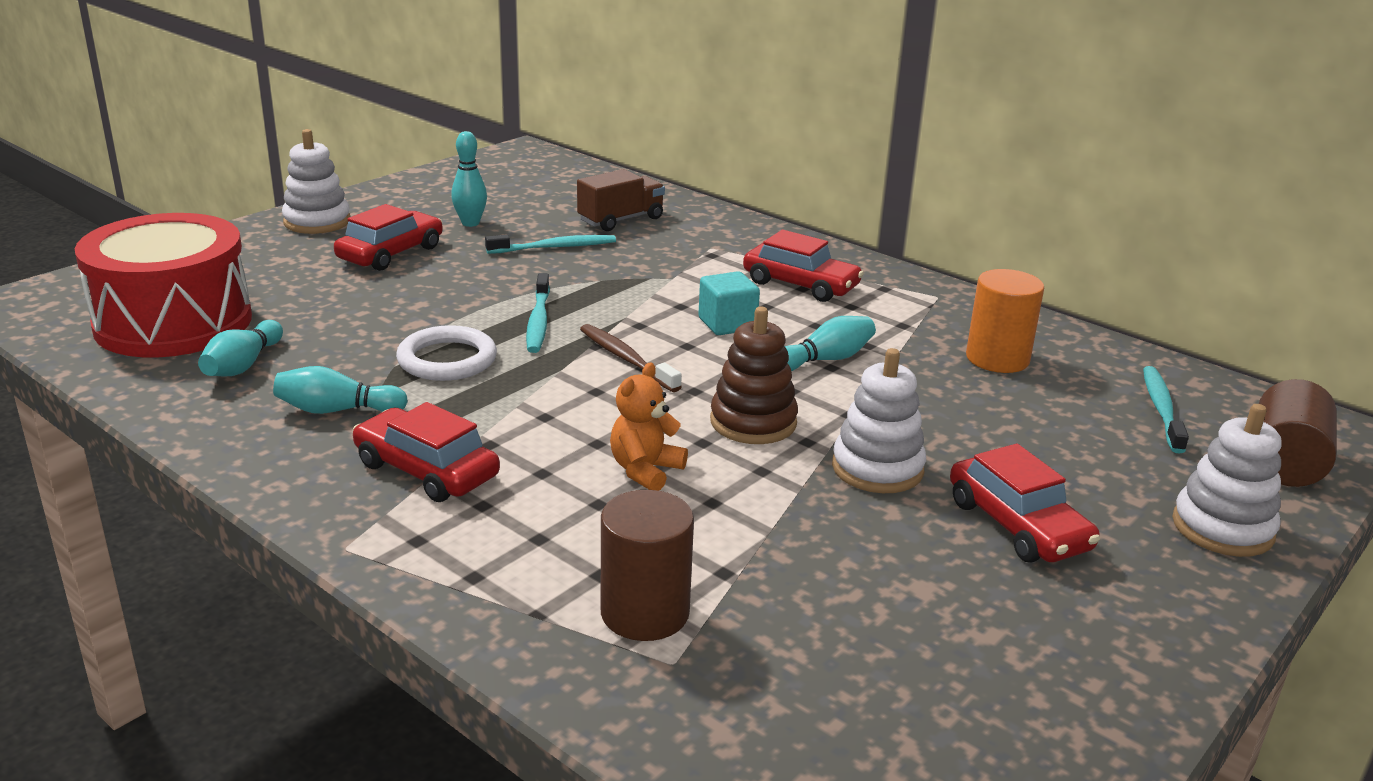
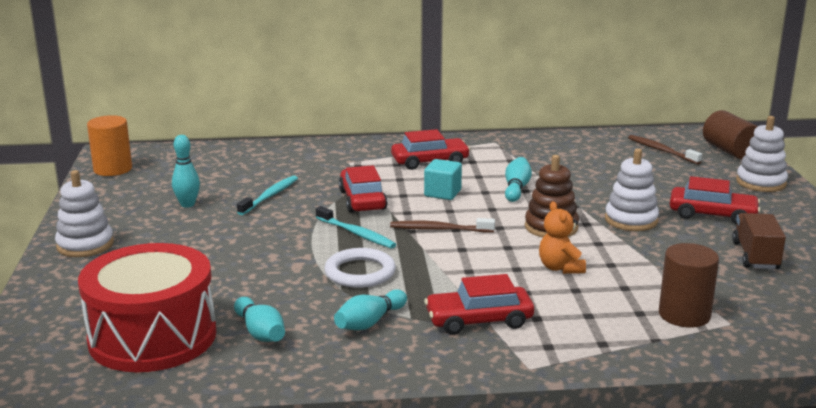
camera: 45 degrees left, 5 degrees down
(391, 253) = (184, 240): red car -> red car (362, 200)
(621, 220) = (268, 168): brown truck -> brown truck (755, 256)
(997, 359) = (573, 157): orange cylinder -> orange cylinder (113, 169)
(1161, 409) = (661, 150): turquoise toothbrush -> brown toothbrush

